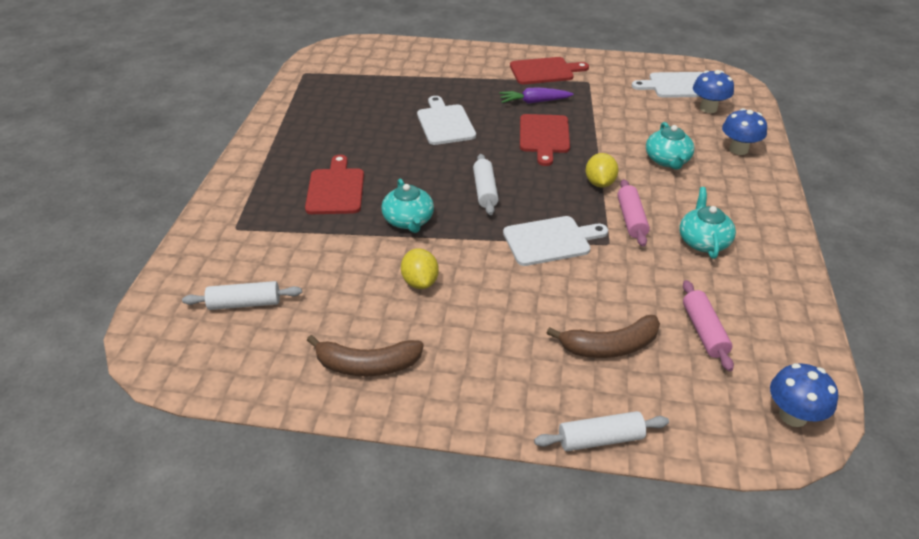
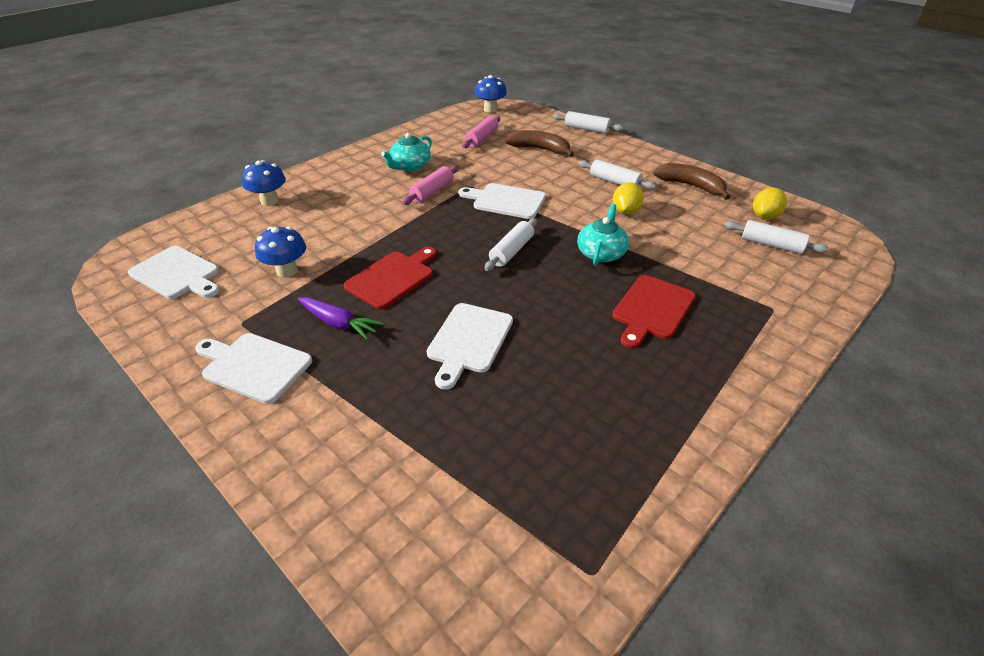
camera: 145 degrees left, 0 degrees up
(465, 326) = (614, 182): none -> white rolling pin
(545, 71) = (253, 366): red cutting board -> white cutting board
(599, 183) = (413, 220): yellow lemon -> yellow lemon (765, 216)
(667, 160) = (334, 215): turquoise teapot -> none
(708, 108) = (210, 240): blue mushroom -> blue mushroom (287, 271)

